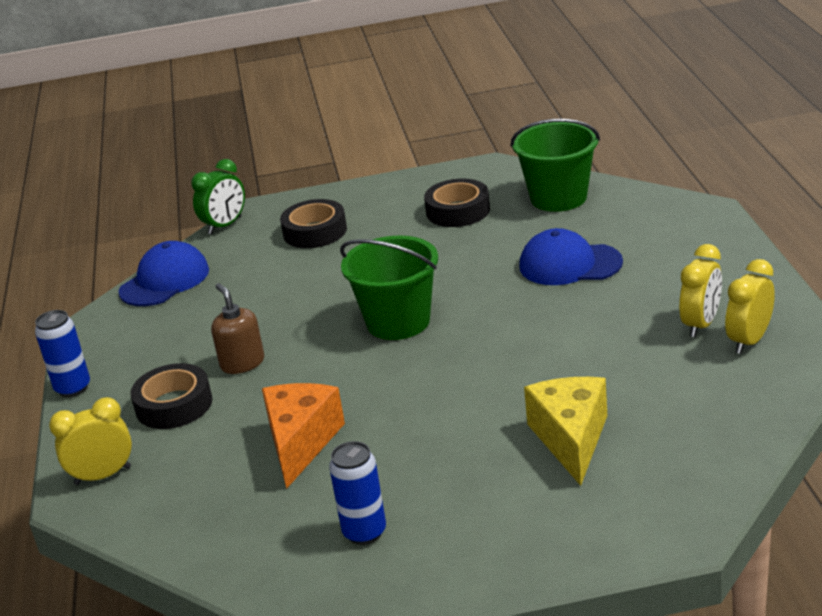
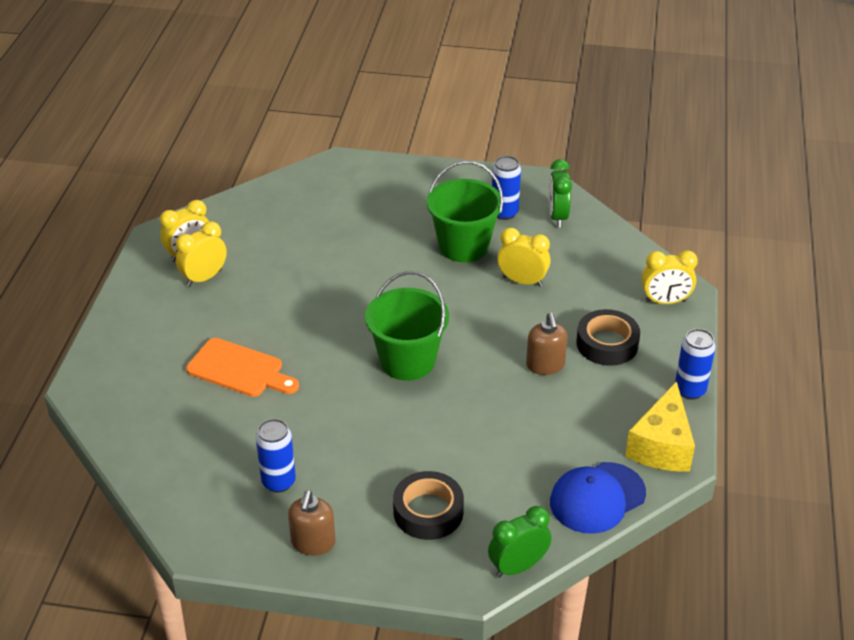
camera: 165 degrees left, 10 degrees up
(279, 553) = (557, 217): none -> green clock
(300, 442) = (522, 281): orange cheese -> yellow clock
(400, 191) = (313, 543): none -> brown soap dispenser
(458, 211) = (278, 482): black tape -> blue can
(558, 198) = (178, 459): green bucket -> green bucket (463, 246)
(570, 264) = (239, 369): blue cap -> orange cutting board
(571, 439) = (353, 228): yellow cheese -> yellow cheese (662, 446)

